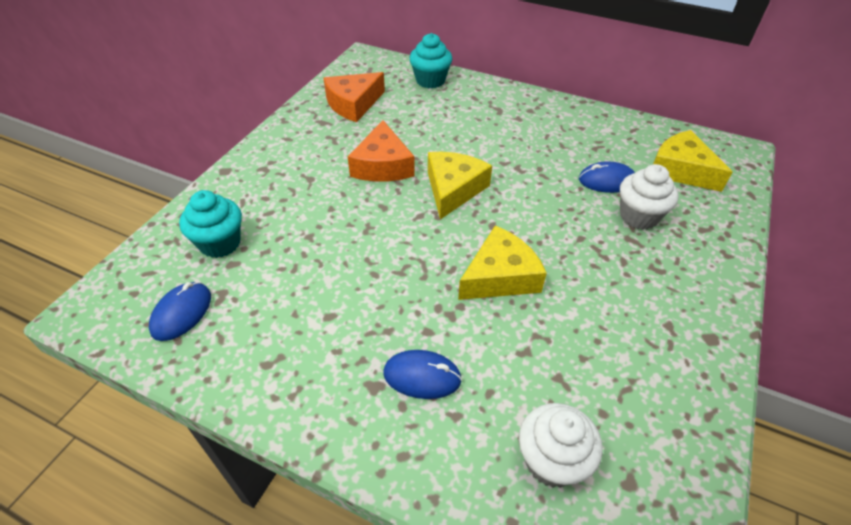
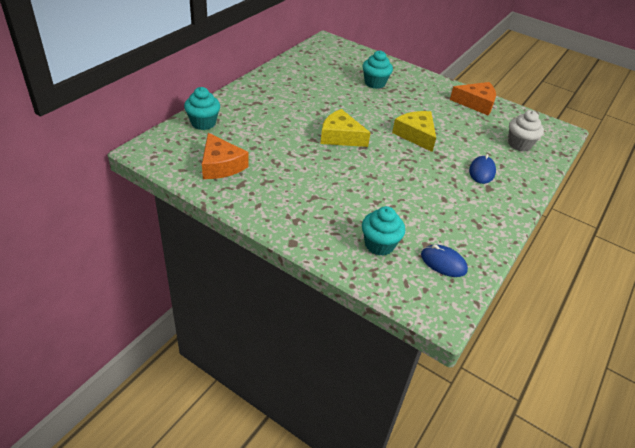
camera: 85 degrees left, 5 degrees down
(382, 165) = (308, 161): orange cheese -> orange cheese (476, 103)
(607, 181) = (343, 84): blue mouse -> none
(638, 216) = (374, 83): white cupcake -> turquoise cupcake
(680, 170) = (339, 60): yellow cheese -> none

